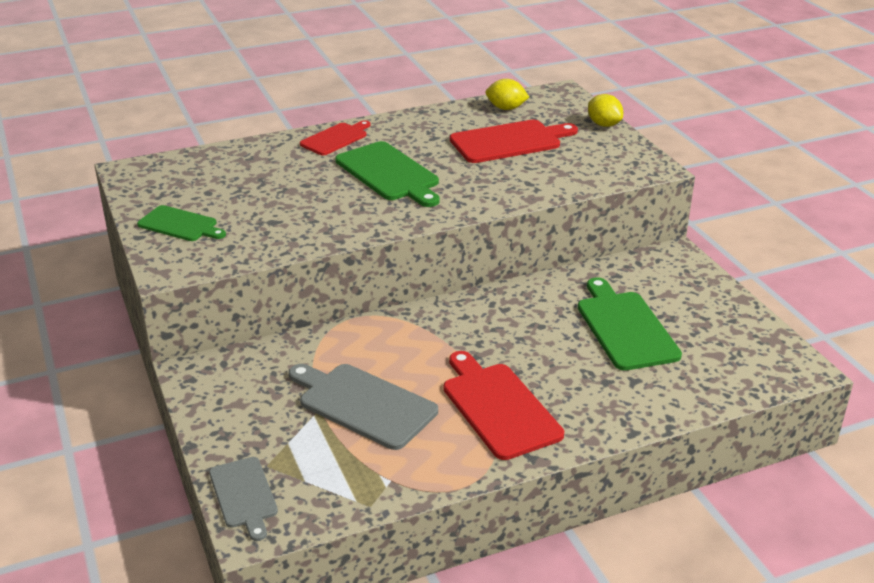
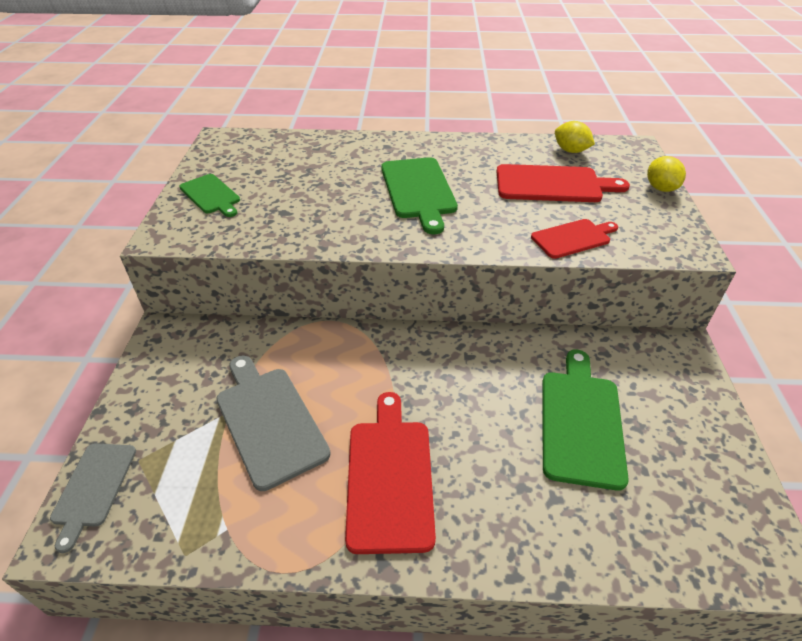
camera: 25 degrees right, 10 degrees up
(336, 138) = (399, 146): red cutting board -> red cutting board (573, 238)

